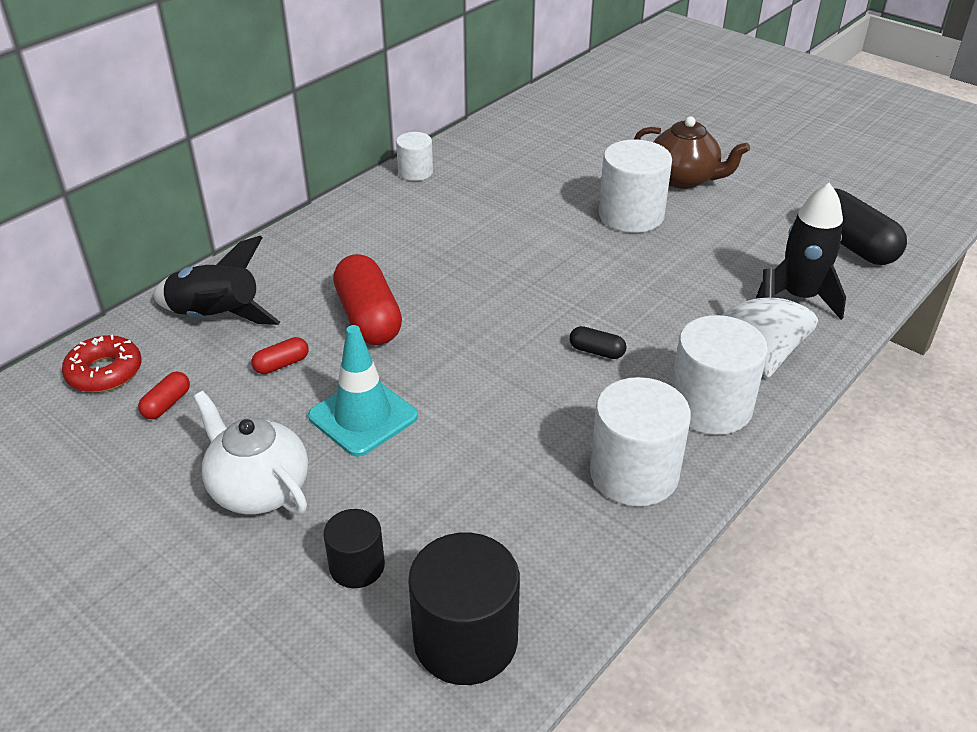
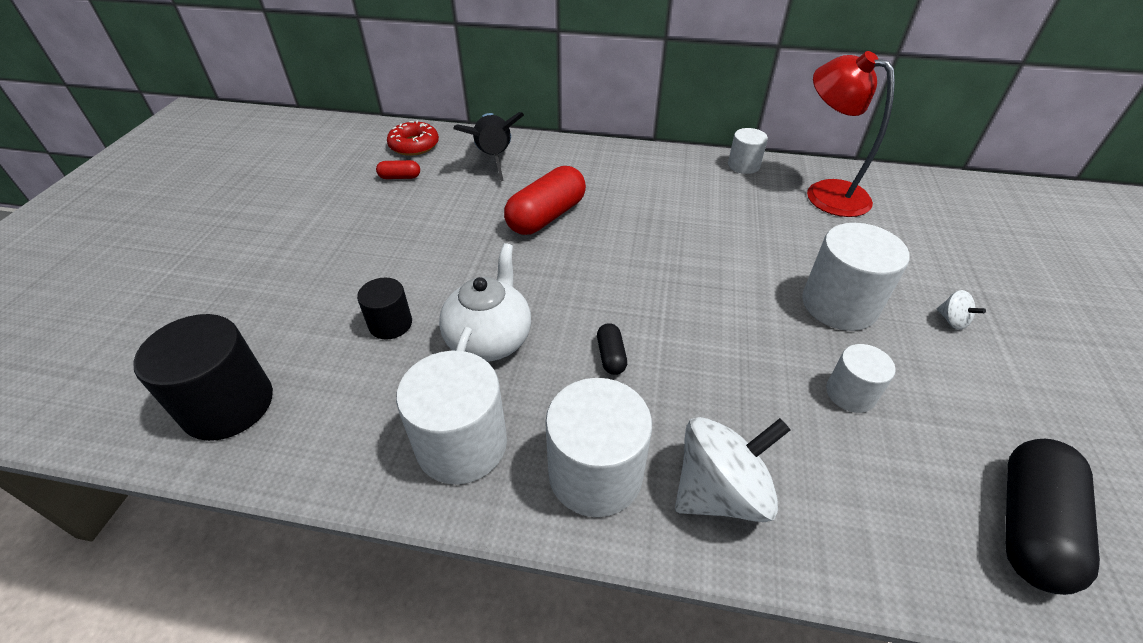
camera: 60 degrees right, 5 degrees up
(259, 489) = (342, 244): white teapot -> white teapot (490, 339)
(281, 364) = (467, 202): red capsule -> none
(357, 566) = (286, 317): black cylinder -> black cylinder (390, 324)
(363, 416) = (438, 258): turquoise traffic cone -> none
(498, 153) = (825, 193): none -> red lamp
(683, 179) = (952, 320): brown teapot -> white spinning top
(716, 255) = (850, 393): none -> white cylinder
(799, 297) = (857, 499): black rocket -> none

